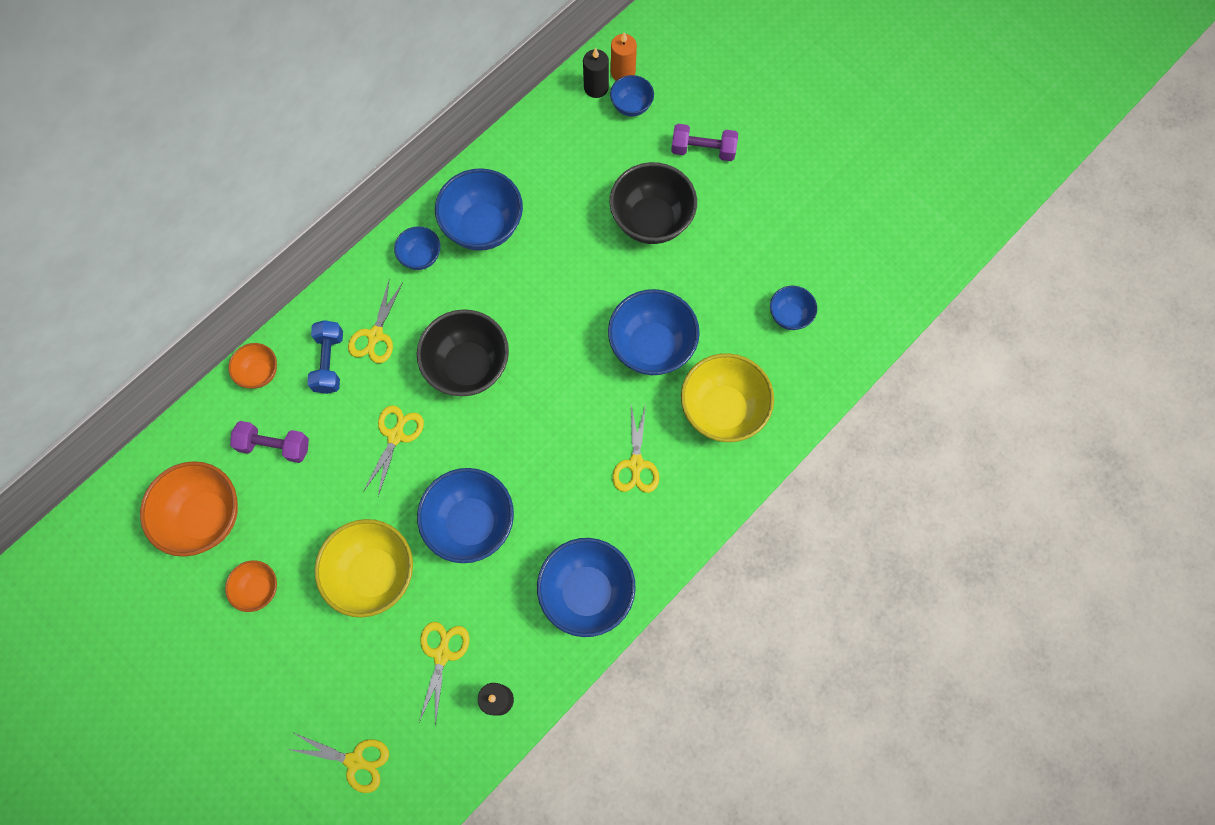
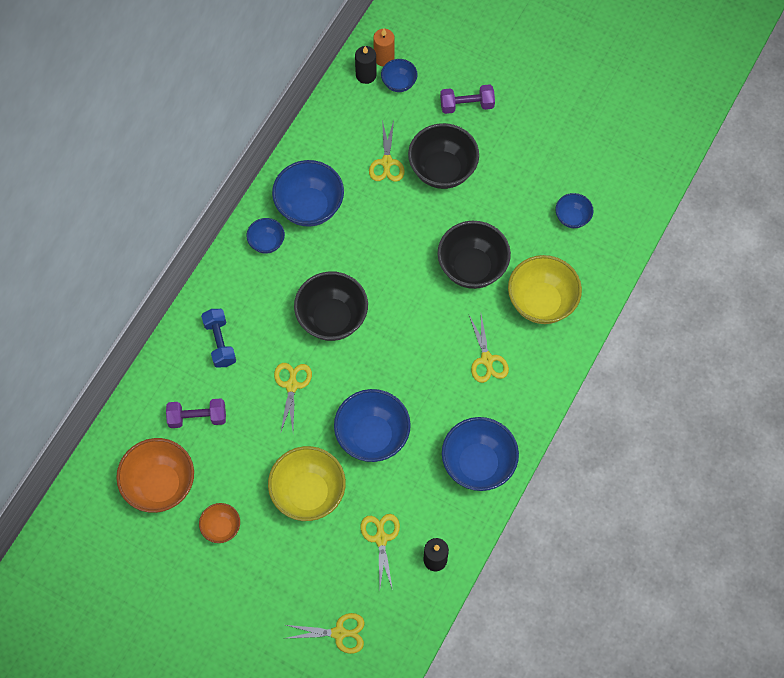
camera: 15 degrees left, 5 degrees down
(260, 373) = (166, 364): orange bowl -> none
(375, 336) = (250, 313): yellow scissors -> yellow scissors (386, 162)
(651, 346) = (472, 267): blue bowl -> black bowl

